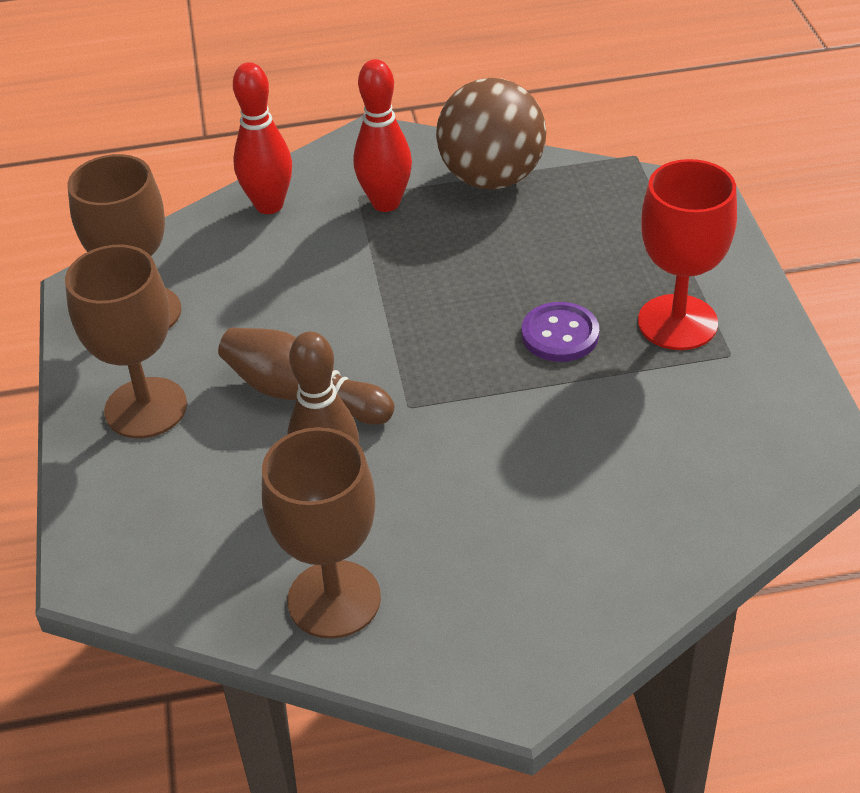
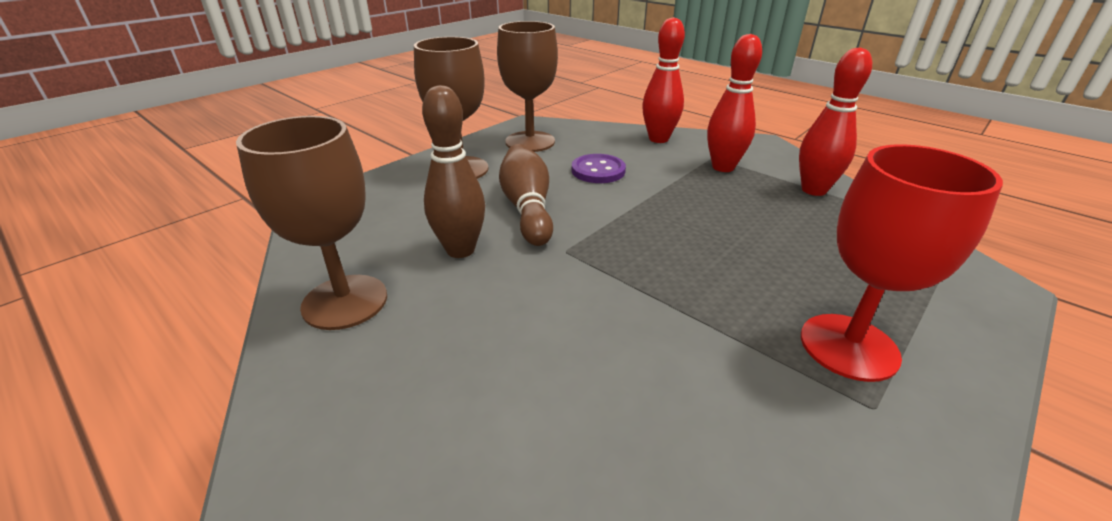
camera: 50 degrees right, 10 degrees down
(492, 178) = (813, 190): brown ball -> red bowling pin
(560, 334) = (729, 285): purple button -> purple button (598, 171)

